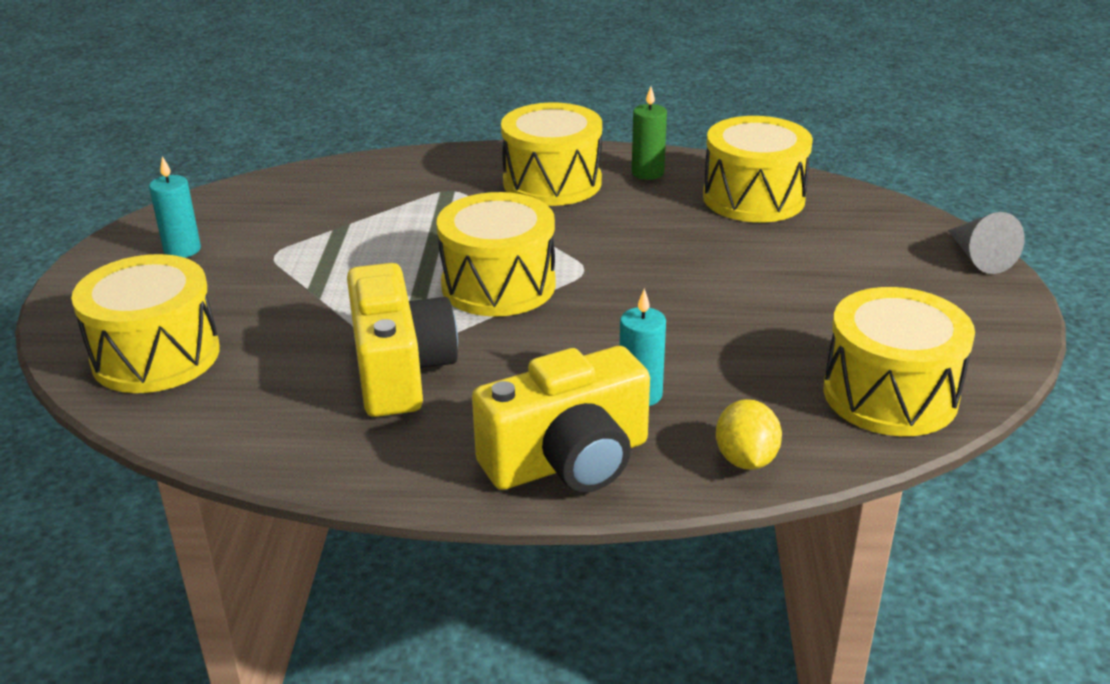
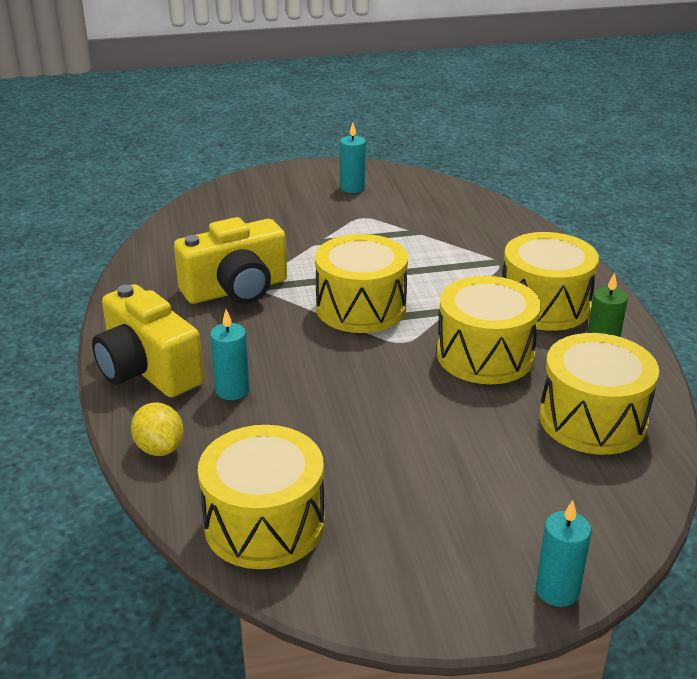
camera: 75 degrees right, 0 degrees up
(156, 356) = (229, 210): yellow drum -> yellow drum (485, 355)
(745, 459) = (160, 448): yellow lemon -> yellow lemon turned 75 degrees clockwise
(978, 257) = (557, 590): grey cone -> turquoise candle

